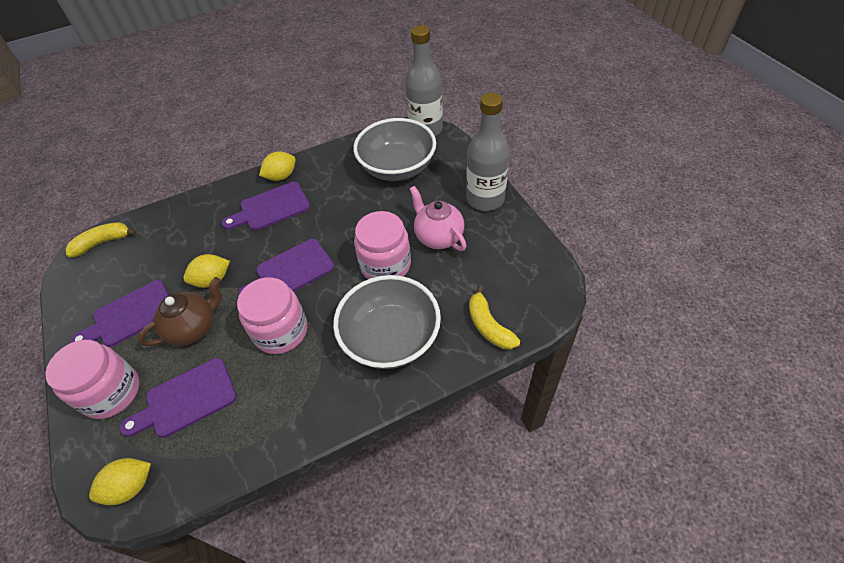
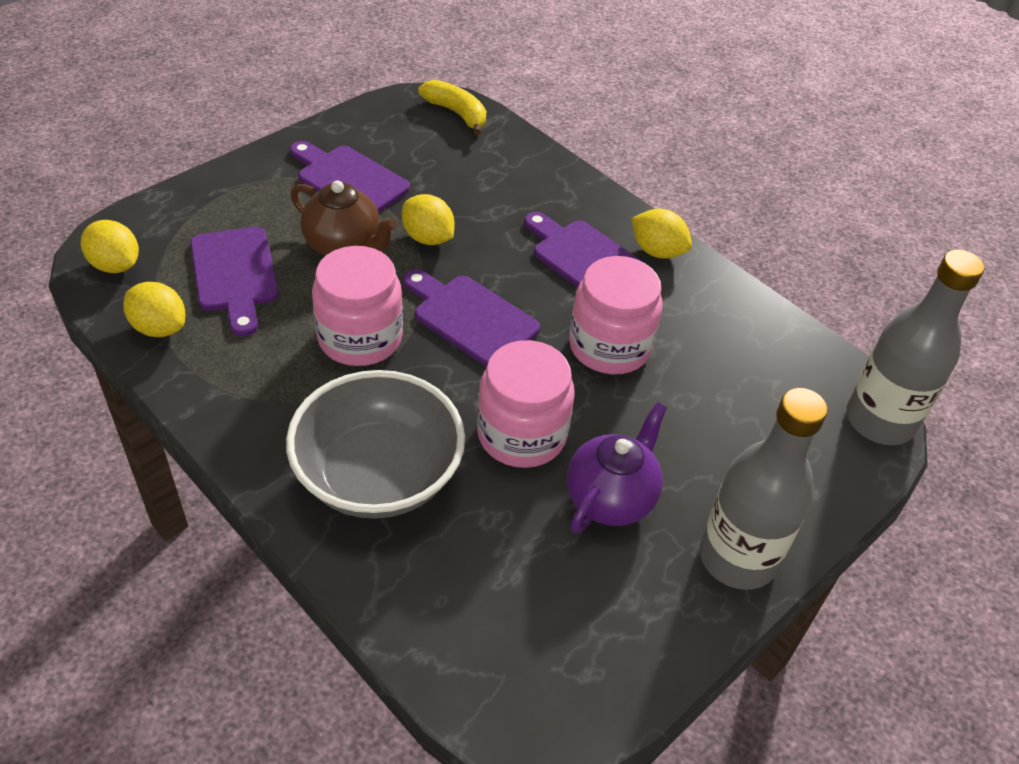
camera: 65 degrees right, 5 degrees down
(111, 392) = (235, 204): pink jar -> pink jar (609, 346)
(186, 400) = (235, 275): purple cutting board -> purple cutting board turned 150 degrees counterclockwise
(214, 456) = (159, 328): none -> yellow lemon
(397, 168) = (753, 399): grey bowl -> none
(438, 237) = (611, 498): pink teapot -> purple teapot
(489, 326) = (436, 615): yellow banana -> none

